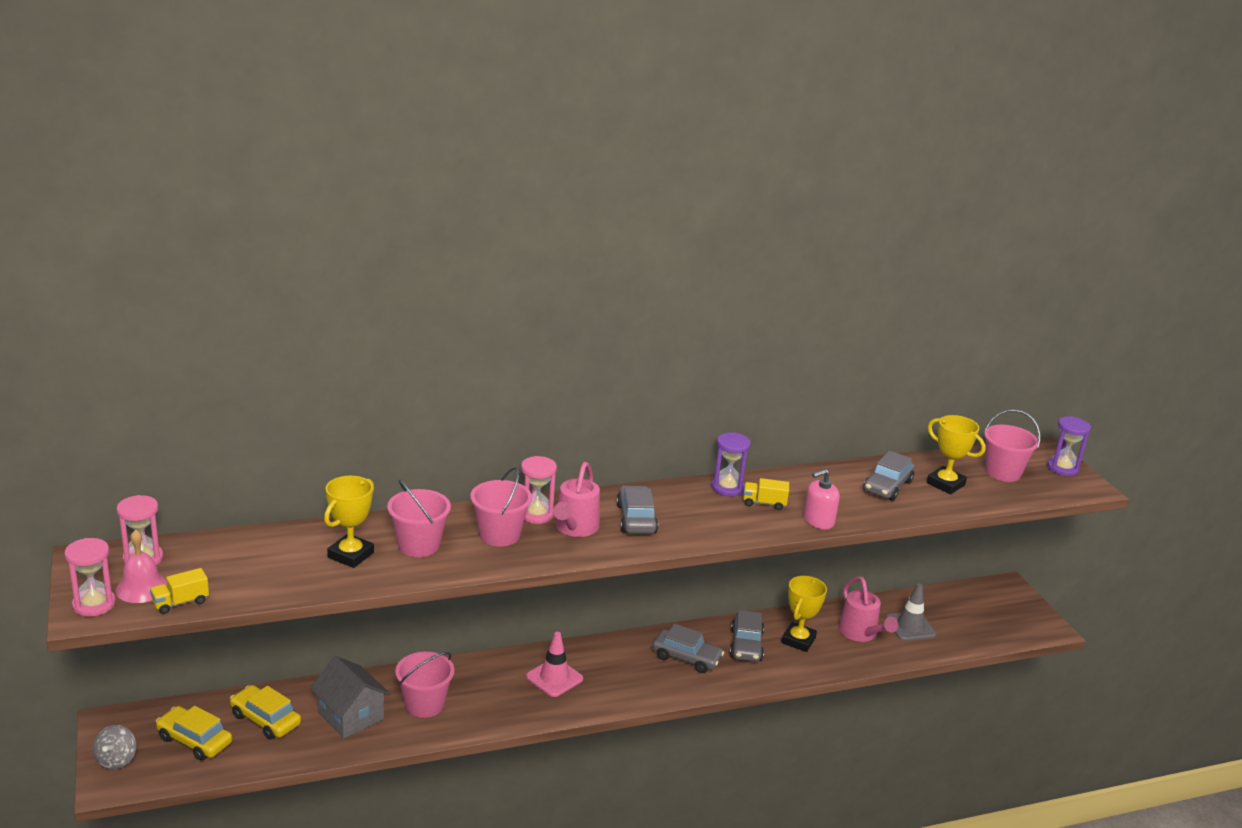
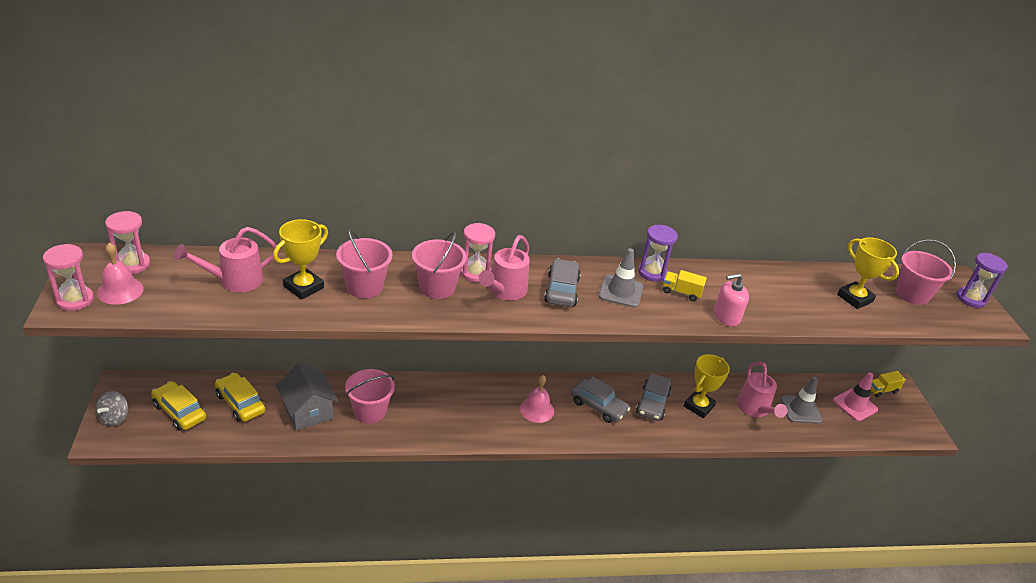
camera: 10 degrees right, 10 degrees up
(180, 602) = (145, 309): yellow truck -> yellow truck (882, 390)
(268, 559) = (234, 280): none -> pink watering can
(554, 678) = (482, 406): pink traffic cone -> pink traffic cone (854, 405)
(617, 672) = (537, 409): none -> pink bell
(700, 511) = (621, 291): none -> grey traffic cone
(887, 486) = (799, 292): grey car -> none

